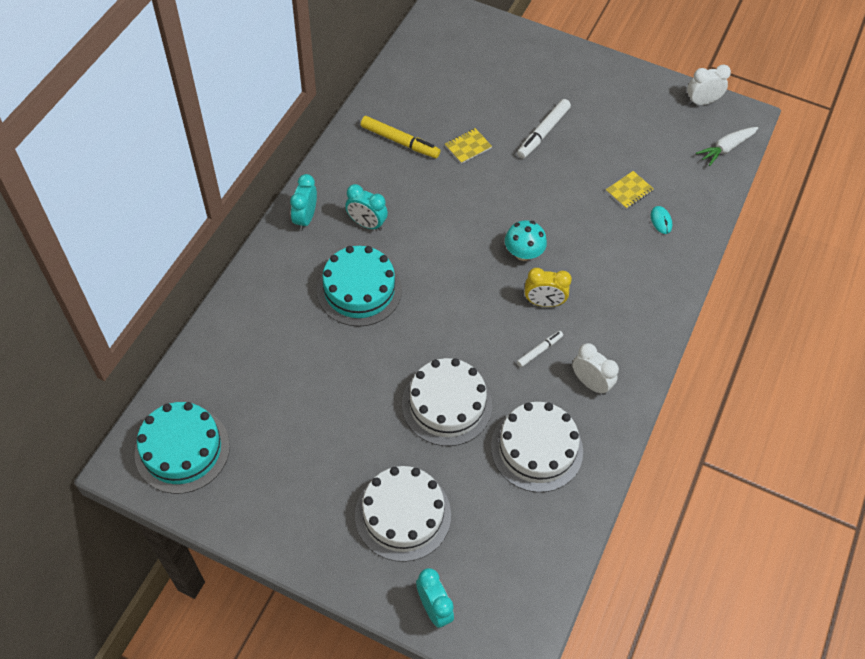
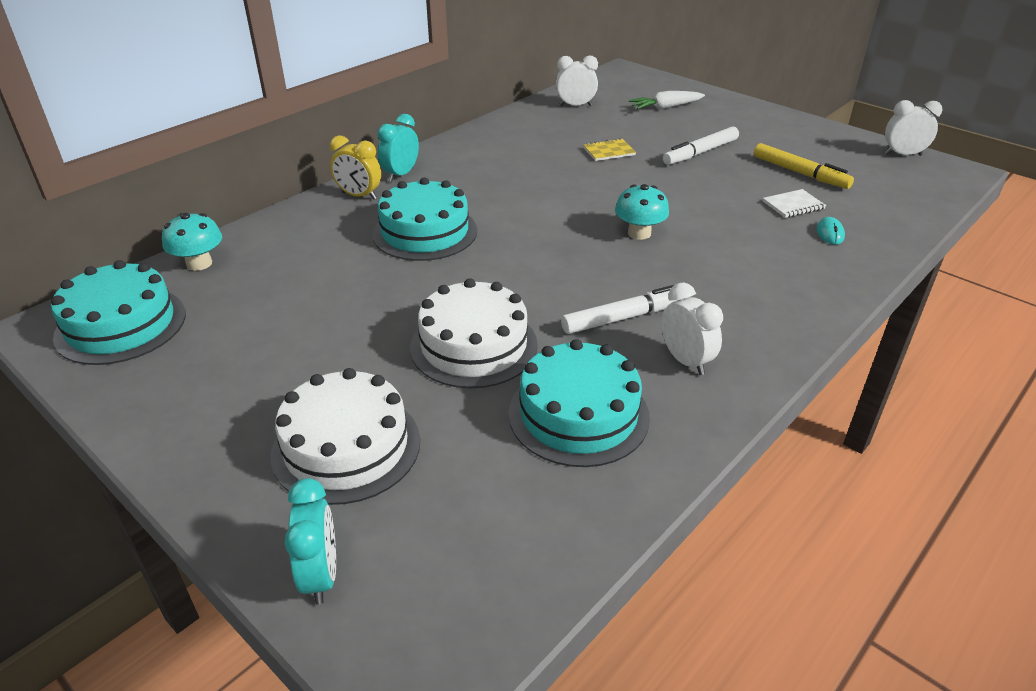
camera: 20 degrees right, 20 degrees down
(199, 370) = (199, 263): none -> turquoise mushroom
(366, 224) = (465, 187): turquoise clock -> none
(400, 141) = (535, 139): yellow marker -> yellow marker (800, 173)
(417, 79) = (575, 105): none -> white clock
(536, 449) = (578, 414): white cake -> turquoise cake
(539, 351) = (625, 317): white marker -> white marker, size x1.70
(543, 302) = (648, 276): yellow clock -> yellow clock (359, 196)
(629, 191) = (793, 205): yellow notebook -> white notebook
(726, 148) = (930, 190): white carrot -> white carrot (665, 107)

